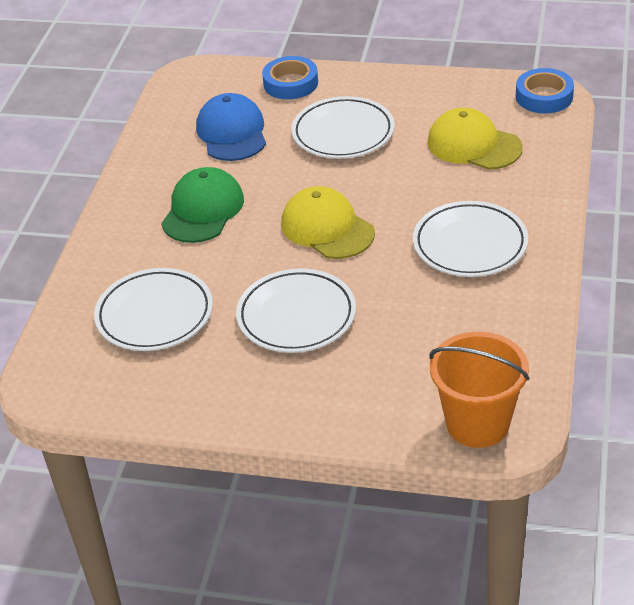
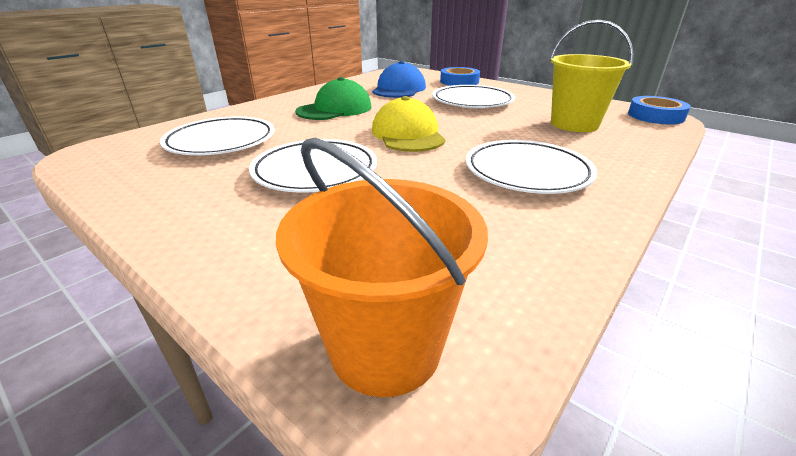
camera: 25 degrees right, 10 degrees down
(473, 145) = (574, 124): yellow cap -> yellow bucket

